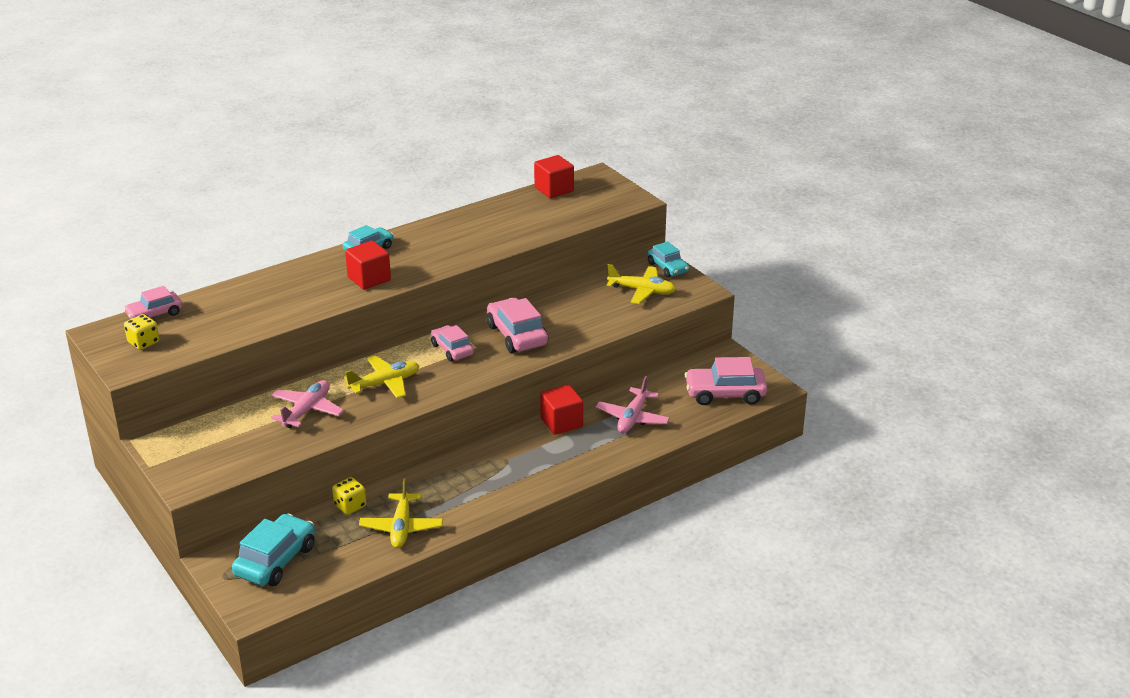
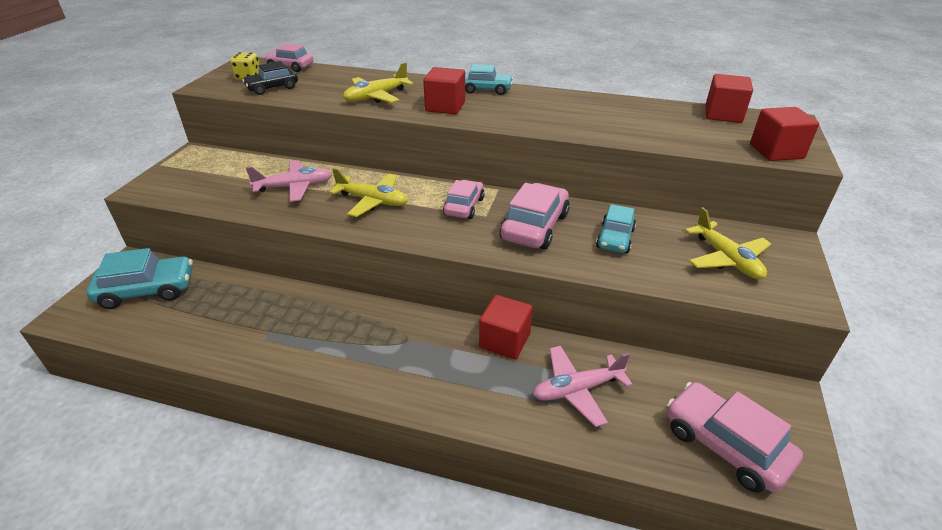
camera: 50 degrees right, 5 degrees up
(193, 338) = (272, 88): none -> black car
(350, 506) = (254, 287): yellow dice -> none
(401, 527) = (243, 333): yellow plane -> yellow plane (376, 97)
(617, 204) = (776, 151): none -> red cube
(667, 268) = (791, 253): turquoise car -> turquoise car (615, 239)

